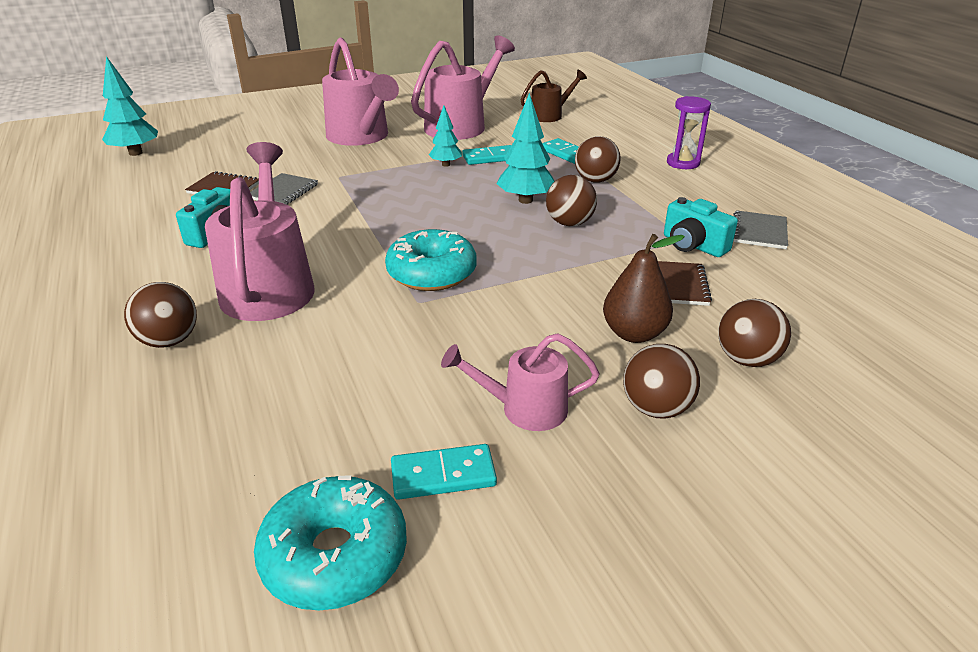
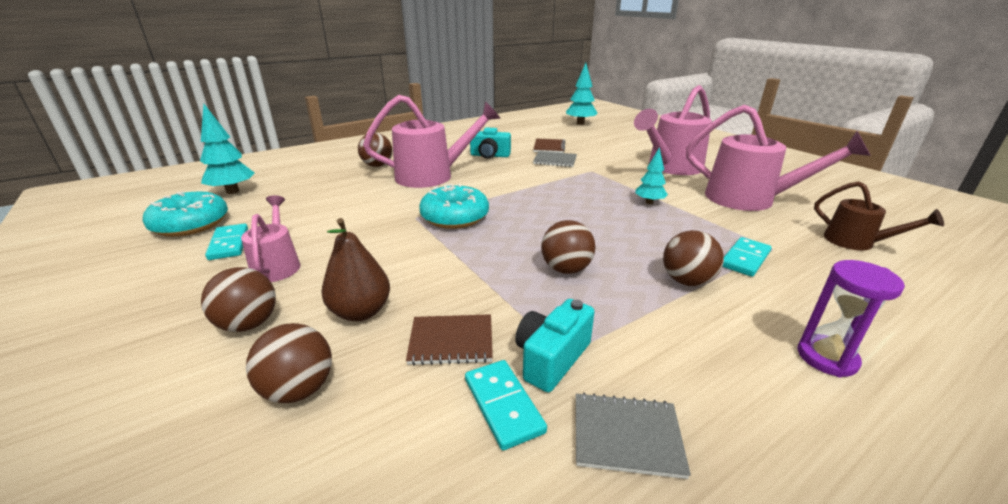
camera: 80 degrees right, 5 degrees down
(490, 158) = (685, 219): turquoise domino -> turquoise domino (503, 405)
(525, 200) = (602, 243): turquoise tree -> turquoise tree (232, 191)

